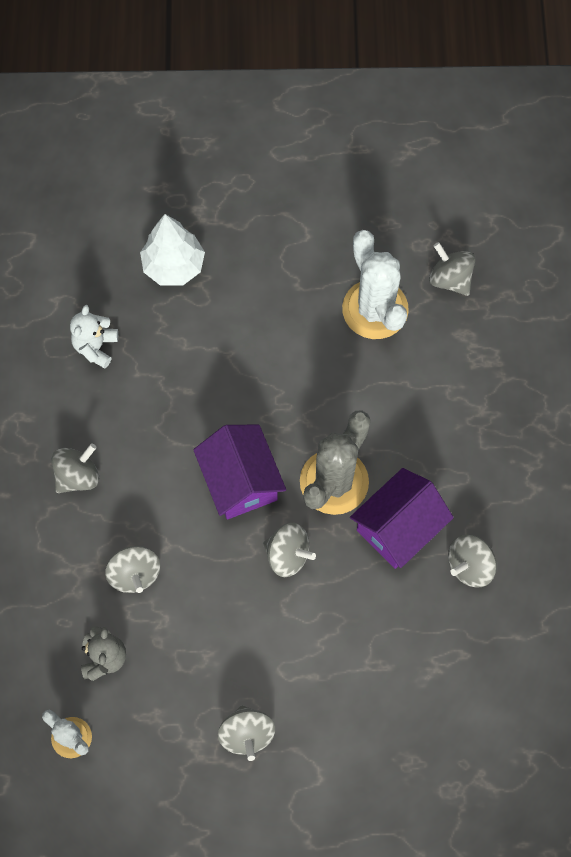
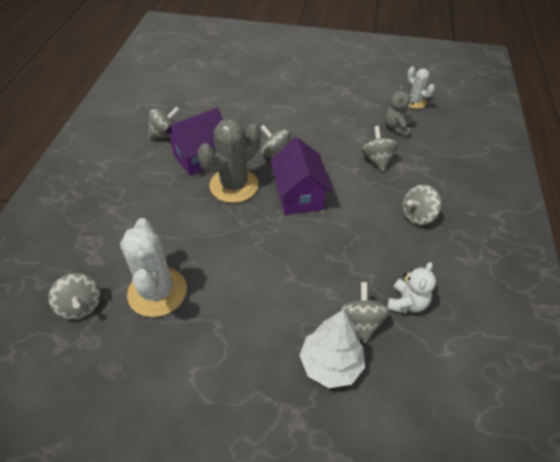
camera: 170 degrees left, 20 degrees down
(247, 734) = (317, 91): grey spinning top -> grey spinning top (361, 322)

